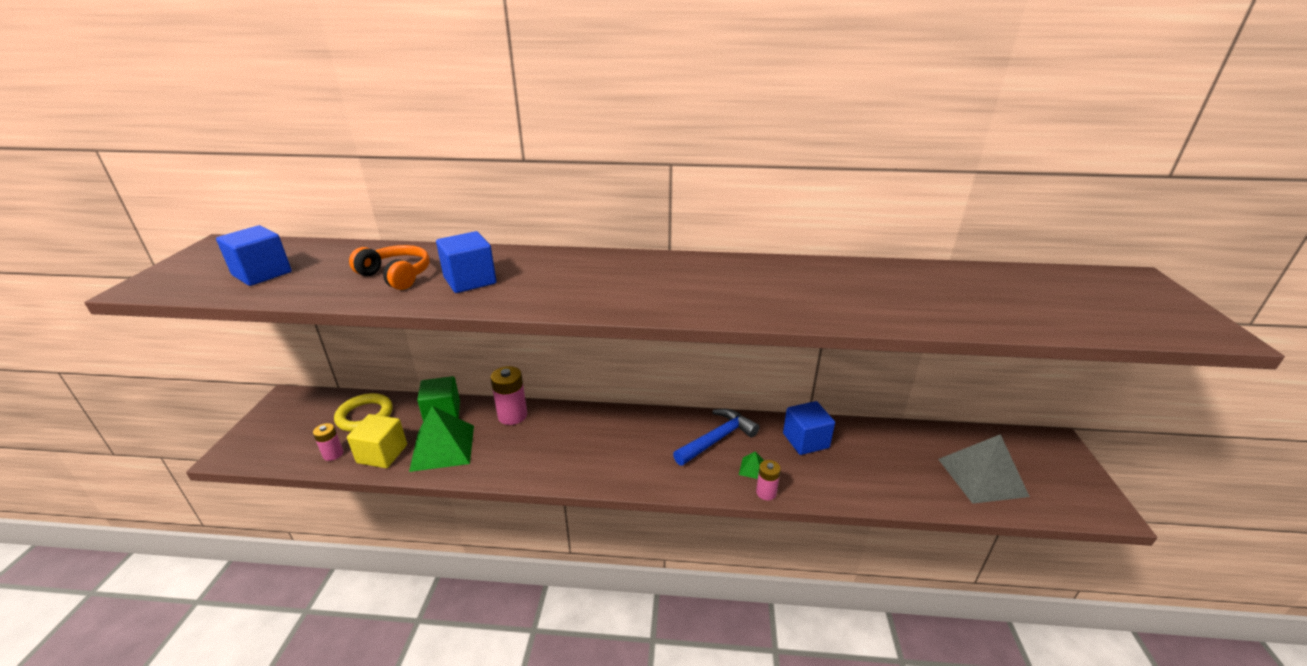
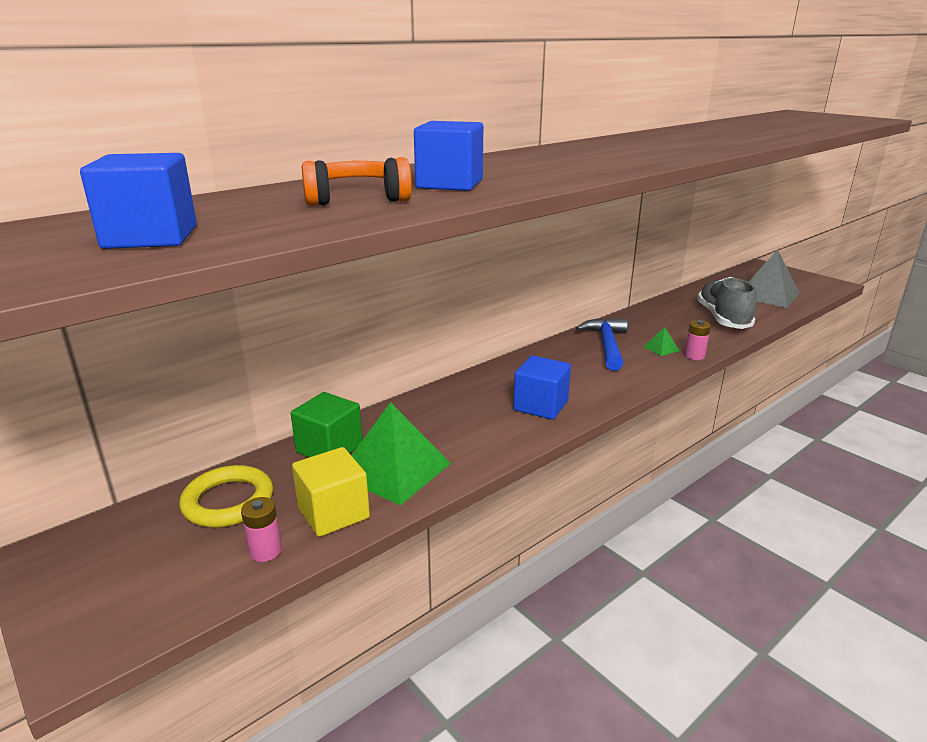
camera: 45 degrees left, 5 degrees down
(512, 415) = (413, 412): pink battery -> none
(805, 440) = (657, 320): blue cube -> blue cube (540, 406)
(871, 474) = (723, 319): none -> grey shoe

